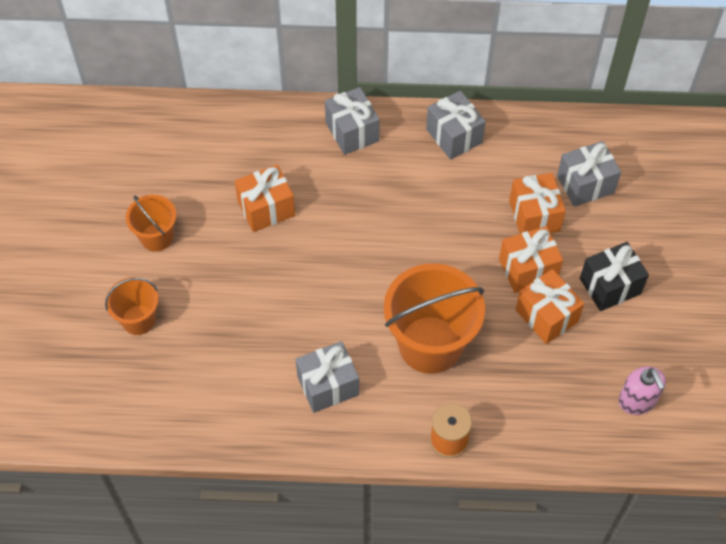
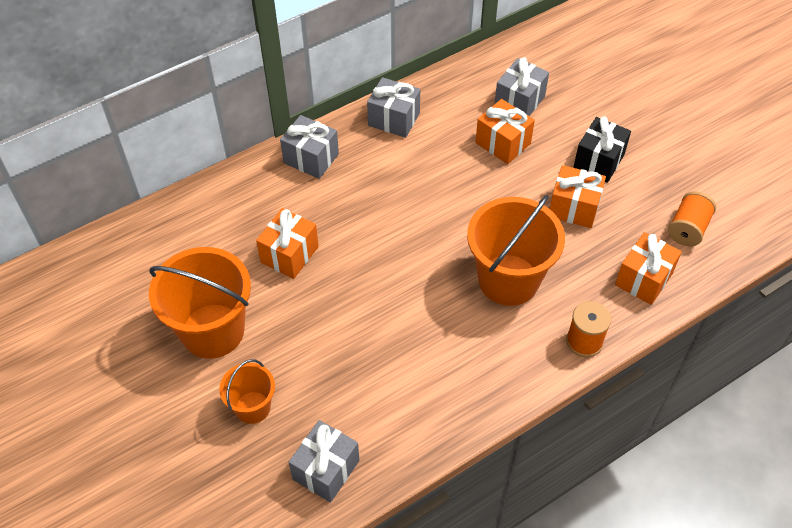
camera: 35 degrees left, 5 degrees down
(157, 237) = (213, 331): orange bucket -> orange bucket, size x1.86
(328, 385) = (457, 360): grey gift -> grey gift (326, 470)
(528, 269) = (531, 183): orange gift -> orange gift (643, 279)
(637, 400) = (687, 229): pink soap dispenser -> orange spool

